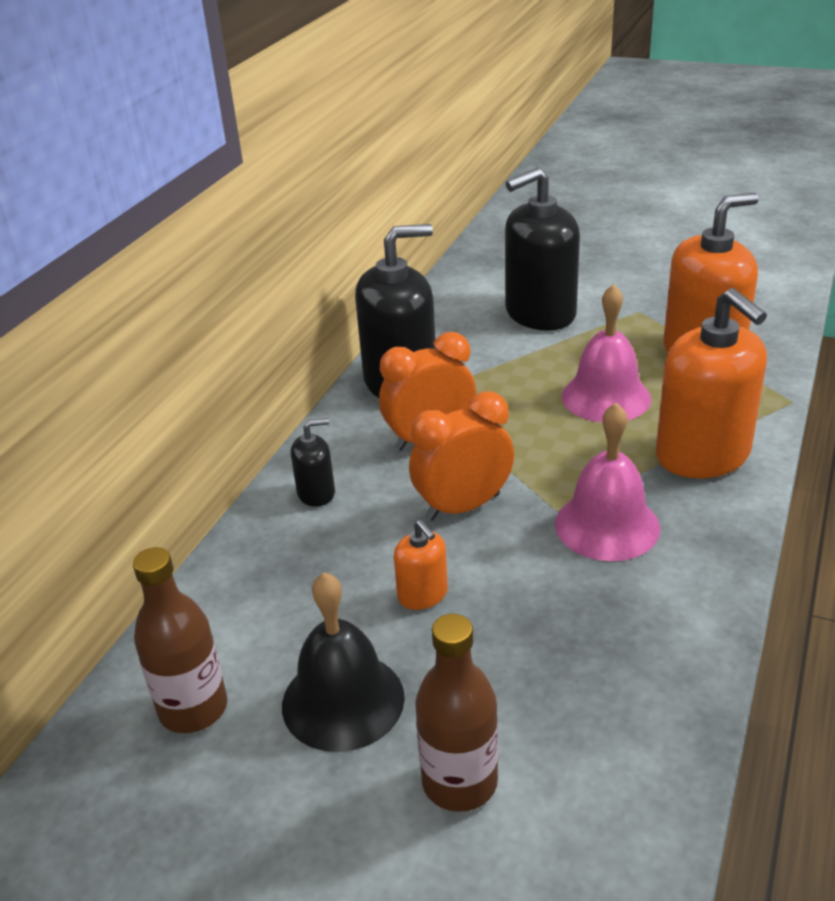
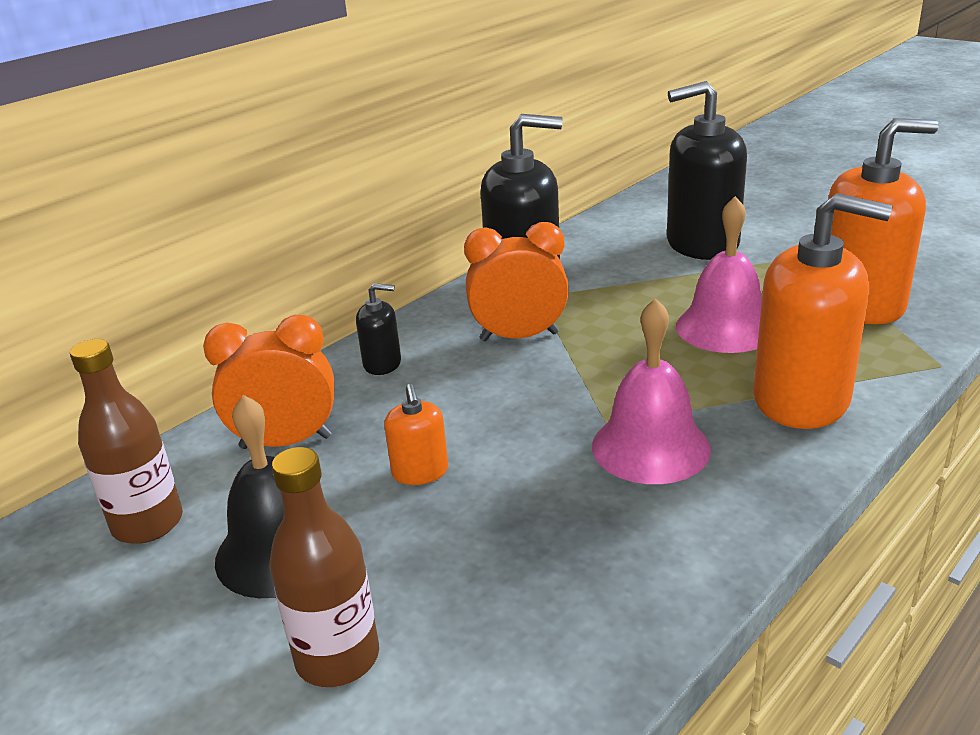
camera: 20 degrees right, 5 degrees down
(463, 507) = (512, 401): orange clock -> orange clock (286, 442)
(703, 455) = (801, 399): orange soap dispenser -> orange soap dispenser turned 60 degrees counterclockwise

